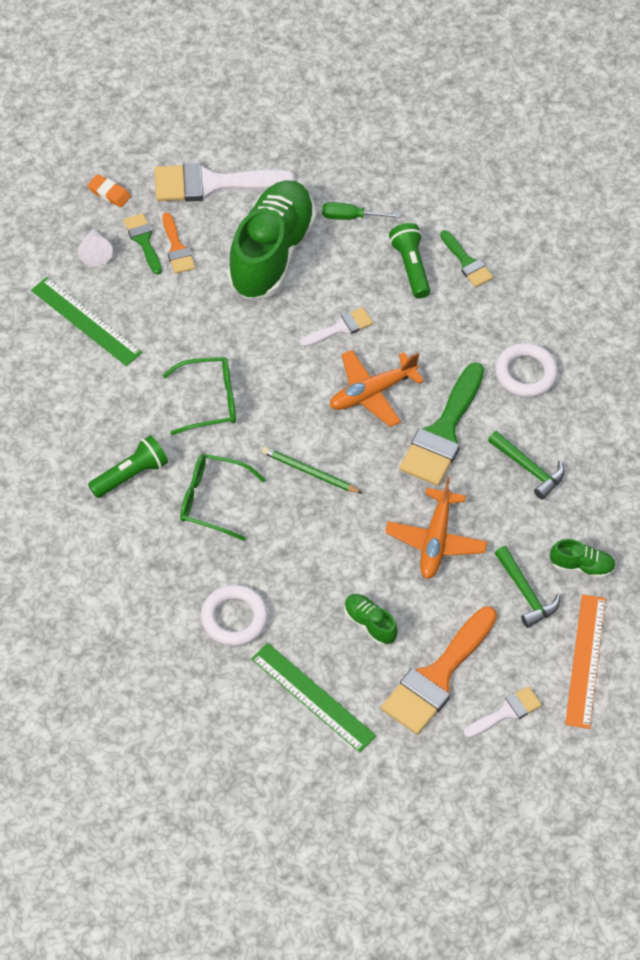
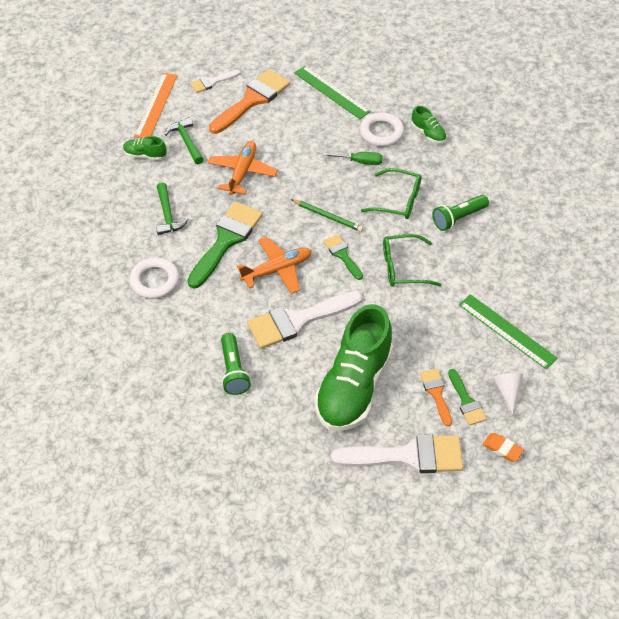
camera: 175 degrees left, 5 degrees down
(340, 328) = (298, 320): white brush -> white brush, size x1.91
(350, 217) = (282, 419): green screwdriver -> green screwdriver (360, 162)
(369, 624) = (292, 127): green shoe -> green shoe (428, 133)
(467, 262) = (184, 374): green brush -> green brush (342, 255)
(528, 468) = (167, 215): green hammer -> green hammer turned 150 degrees counterclockwise

